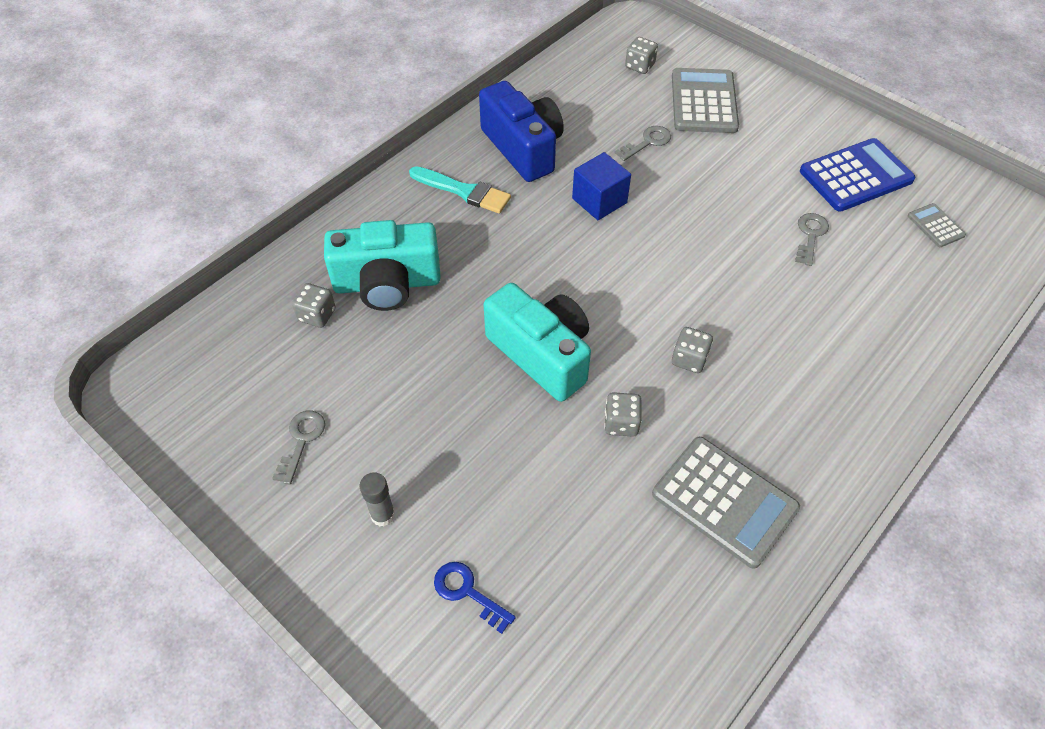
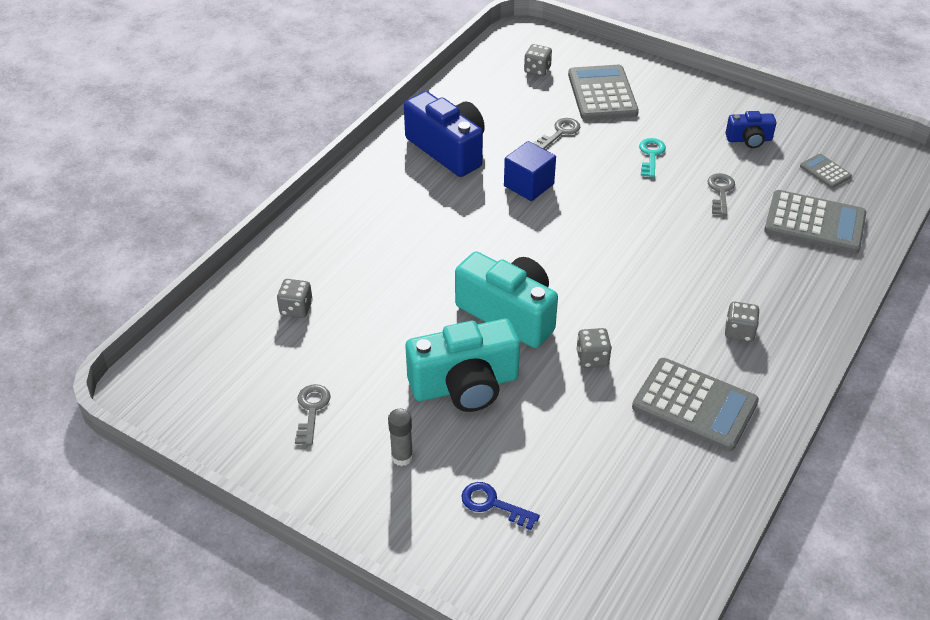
camera: 10 degrees left, 10 degrees down
(387, 283) = (354, 275): turquoise camera -> turquoise camera (465, 385)
(464, 191) = (403, 191): turquoise brush -> none
(689, 359) = (639, 301): grey dice -> grey dice (739, 332)
(741, 181) = (651, 155): none -> turquoise key
(856, 176) = (749, 140): blue calculator -> blue camera
(911, 288) = (814, 223): none -> grey calculator

